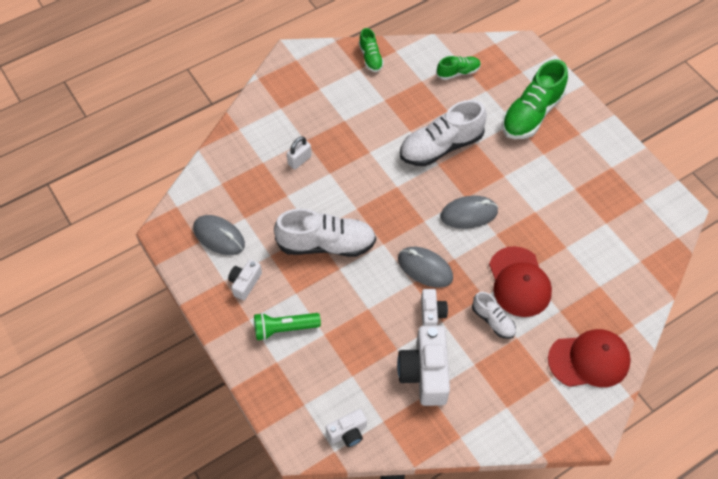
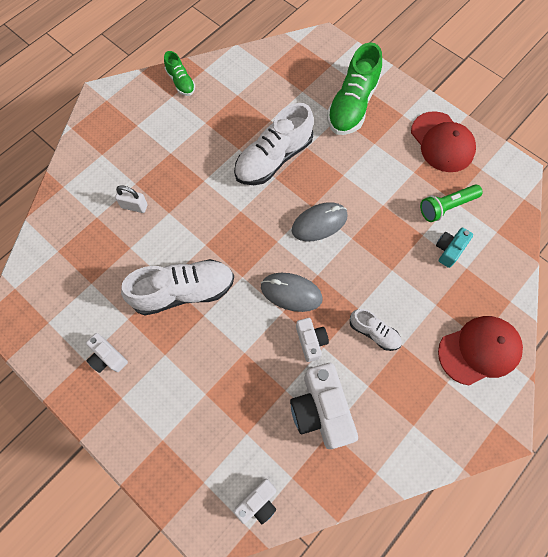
camera: 15 degrees left, 10 degrees up
(219, 236) = (68, 311): grey mouse -> none
(245, 283) = (108, 357): white camera -> white camera turned 60 degrees counterclockwise
(284, 329) = (162, 399): green flashlight -> green flashlight (446, 207)
(299, 160) = (134, 206): white padlock -> white padlock turned 75 degrees clockwise
(458, 72) = (270, 79): green shoe -> none
(519, 282) = (388, 284): red cap -> red cap (442, 142)
(588, 266) = (449, 250): none -> turquoise camera

